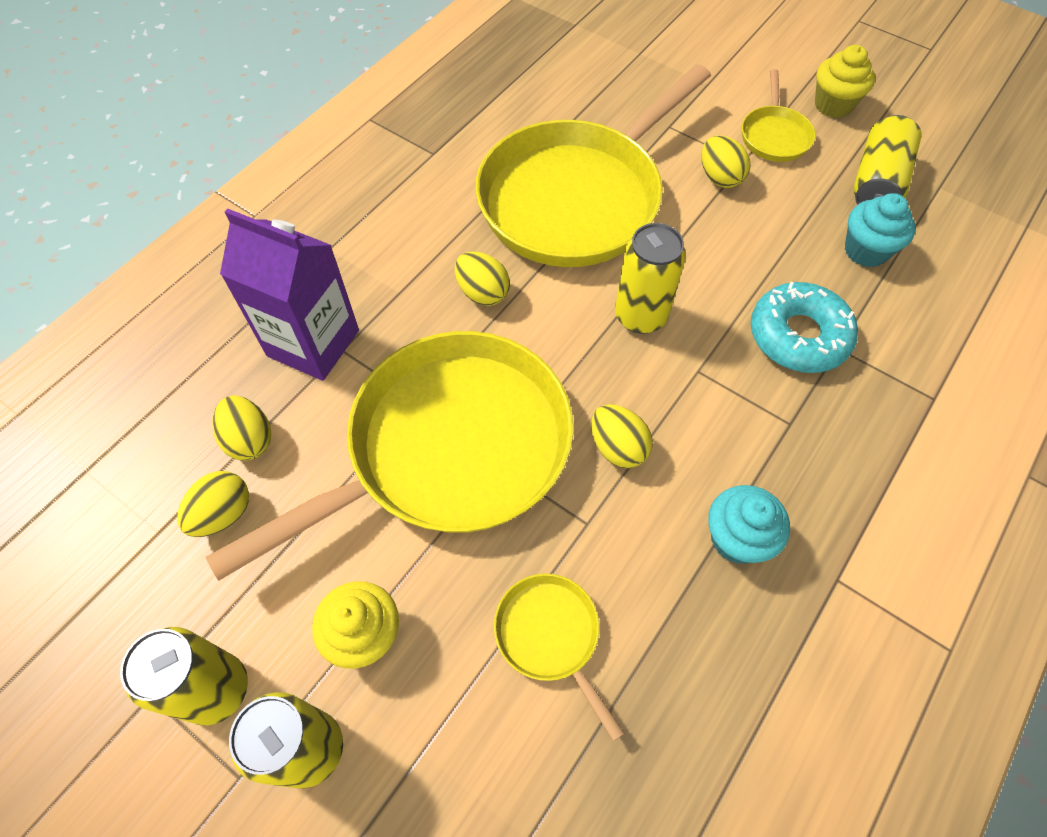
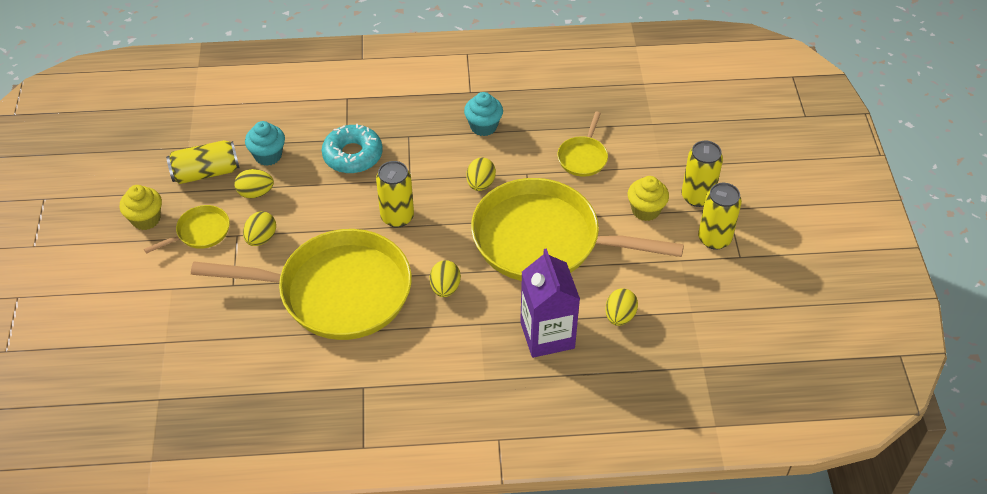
camera: 130 degrees left, 10 degrees down
(223, 514) = (659, 295): yellow egg -> yellow egg (256, 193)

